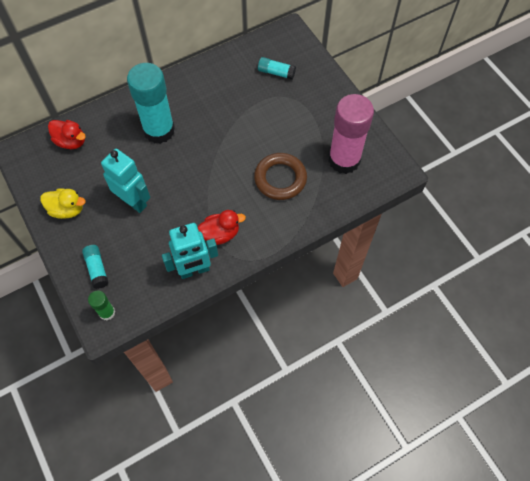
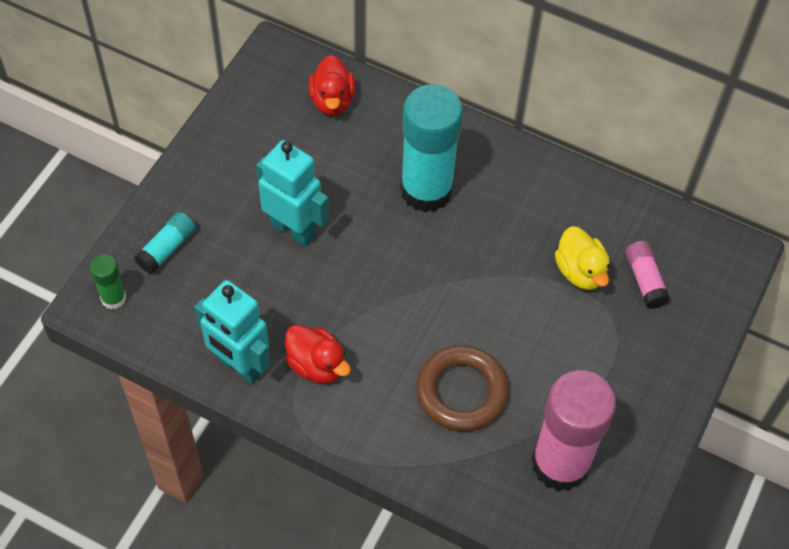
camera: 55 degrees right, 5 degrees down
(67, 209) = (229, 161): yellow duck -> yellow duck (580, 271)
(134, 202) = (293, 229): turquoise robot -> turquoise robot turned 60 degrees counterclockwise
(276, 72) = (644, 280): turquoise glue stick -> pink glue stick

